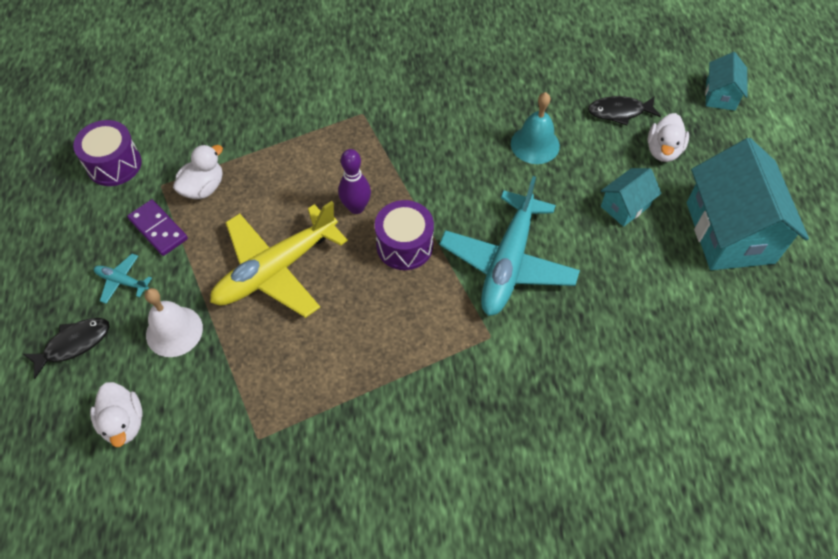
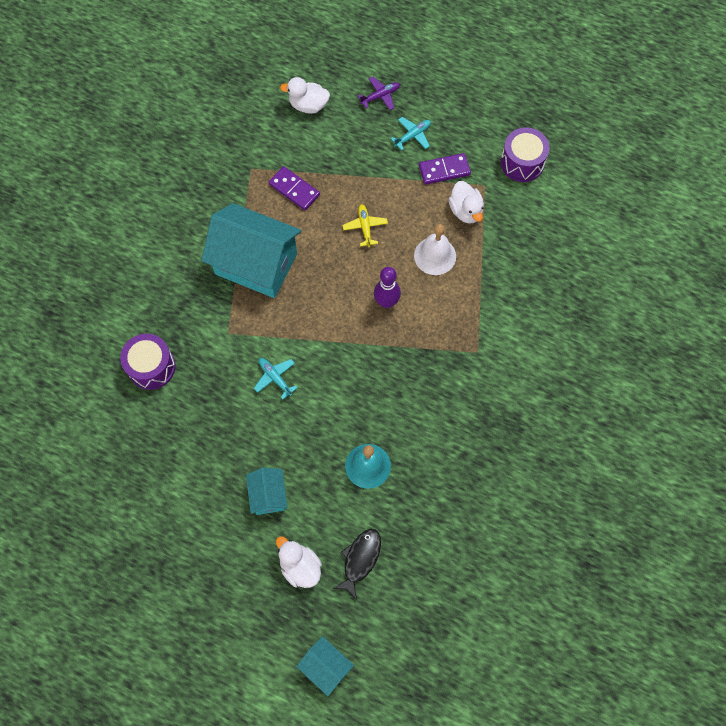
camera: 120 degrees right, 10 degrees up
(74, 344) = (380, 96): black fish -> purple plane
(174, 331) = (355, 151): white bell -> white bell (435, 256)
(263, 370) = (294, 189): none -> purple domino
(275, 270) = (365, 227): yellow plane -> yellow plane, size x0.42
(404, 245) = (333, 317): purple drum -> purple drum (151, 367)
(508, 263) = (275, 378): turquoise plane -> turquoise plane, size x0.42
(729, 232) = (196, 559): turquoise house -> turquoise house (256, 264)

